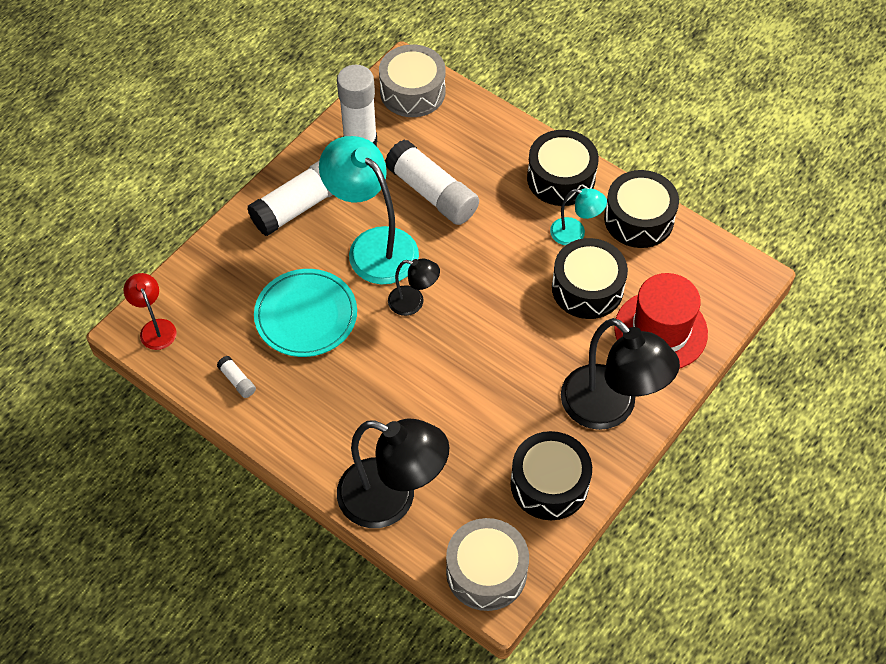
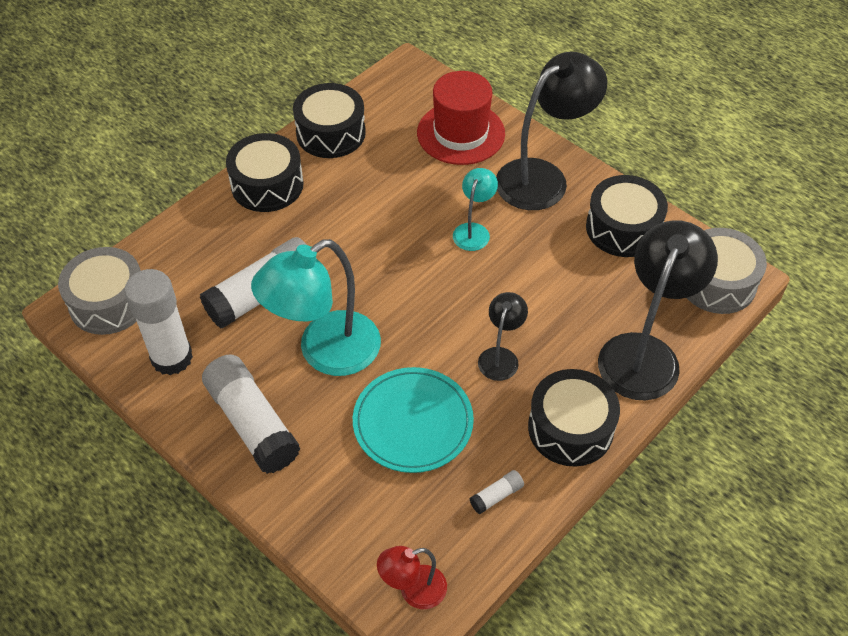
camera: 85 degrees left, 5 degrees down
(413, 302) = (407, 320): black lamp -> black lamp (500, 356)
(575, 233) = (339, 181): turquoise lamp -> turquoise lamp (473, 231)
(587, 288) = (407, 179): black drum -> black drum (570, 428)

